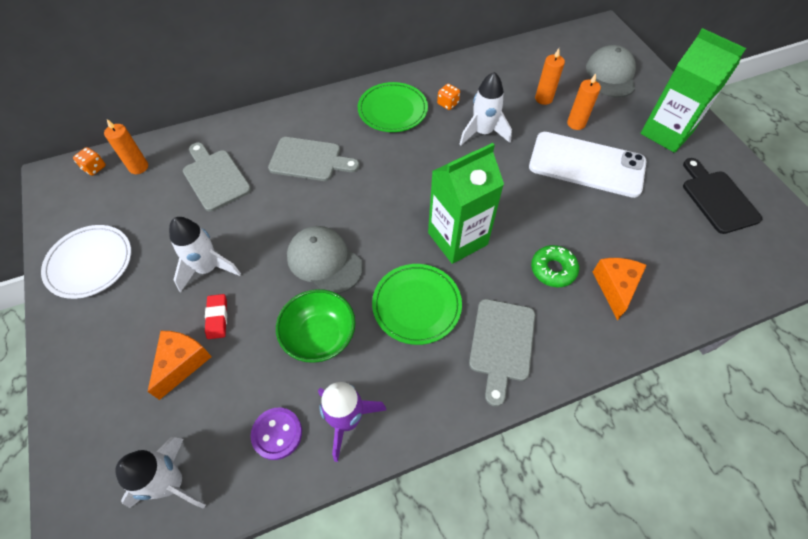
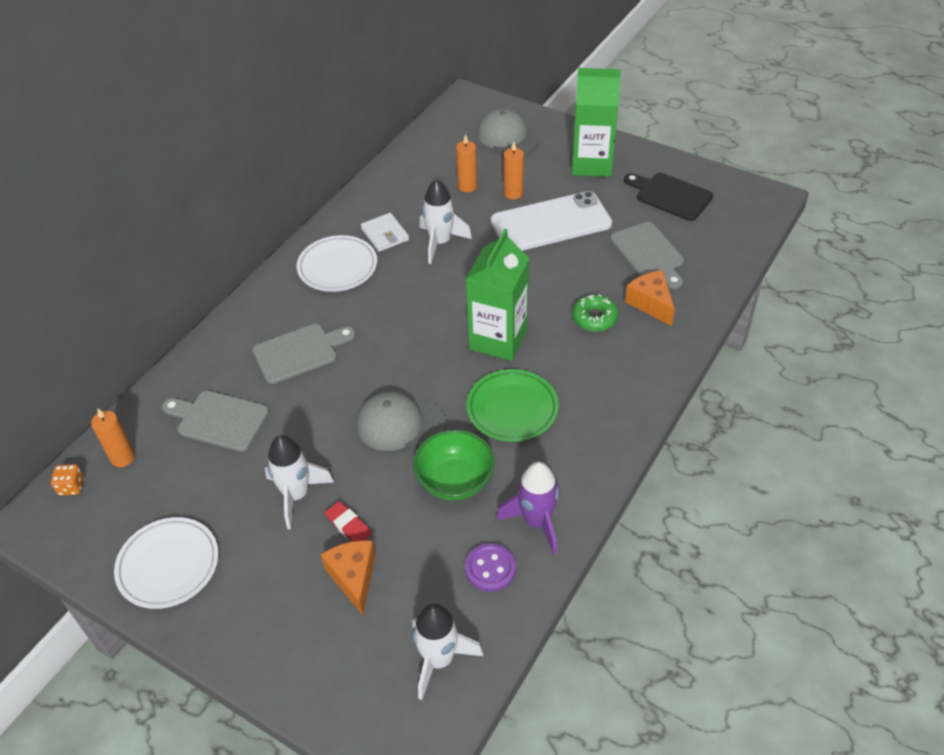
camera: 35 degrees left, 10 degrees down
(392, 110) = (337, 266): green plate -> white plate
(447, 104) = (385, 234): orange dice -> white wallet
(501, 344) = (603, 394): grey cutting board -> grey cutting board (648, 253)

